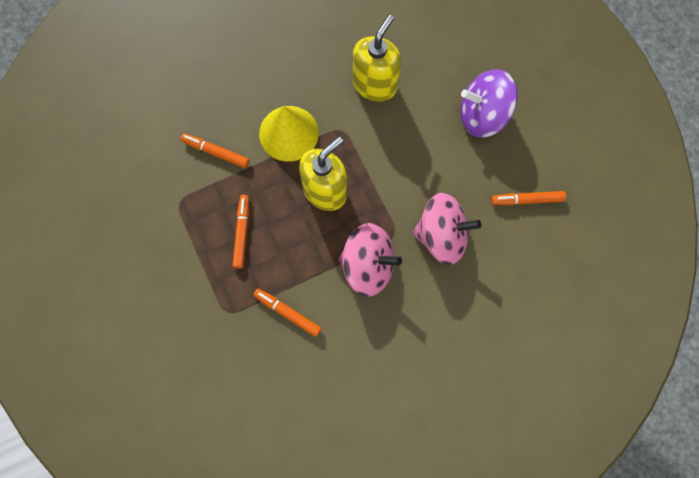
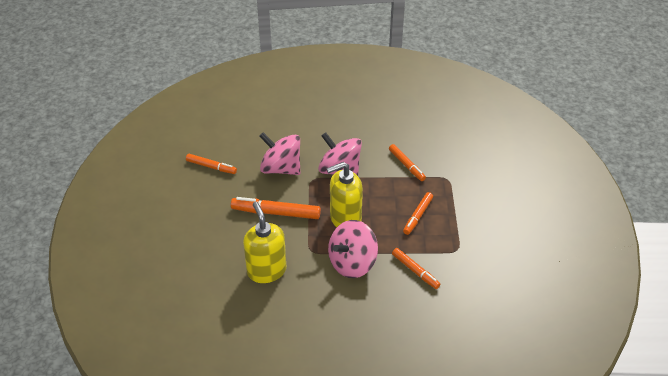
camera: 155 degrees left, 30 degrees down
(289, 133) = (352, 263): yellow cone -> pink spinning top
(375, 84) = (266, 271): yellow soap dispenser -> yellow soap dispenser turned 105 degrees clockwise
(408, 164) = (276, 213): none -> orange marker
(483, 115) = (201, 222): purple spinning top -> none

